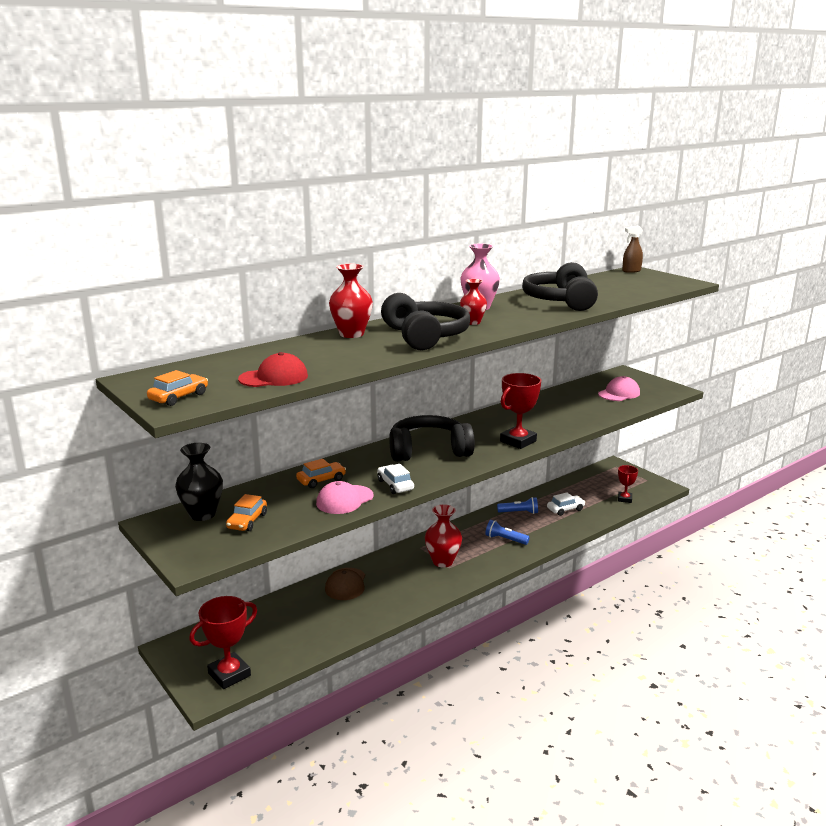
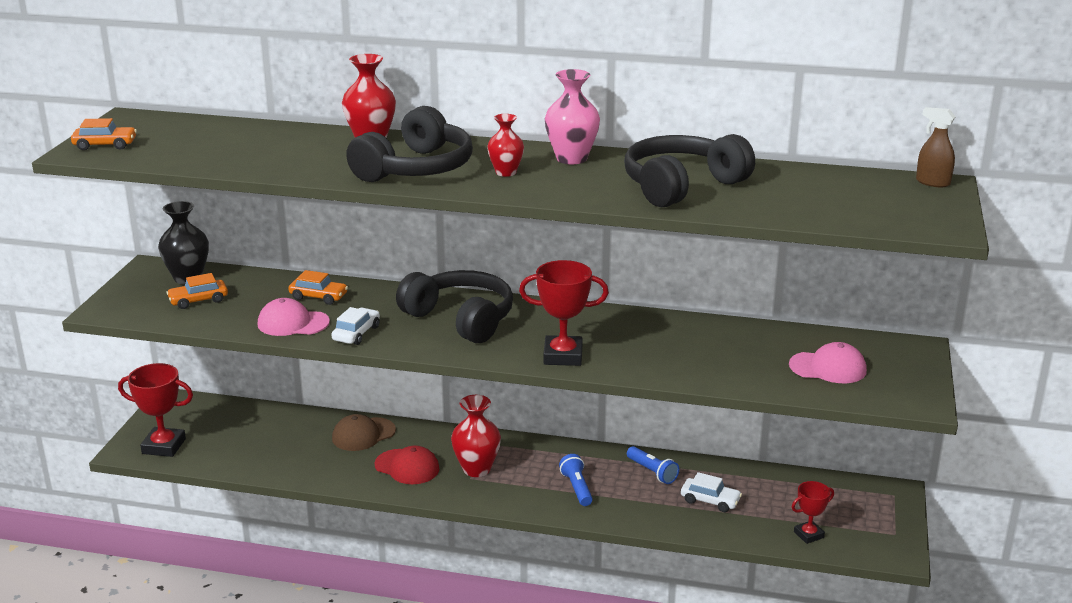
camera: 50 degrees right, 5 degrees up
(273, 377) = (197, 156): red cap -> red cap (407, 467)

